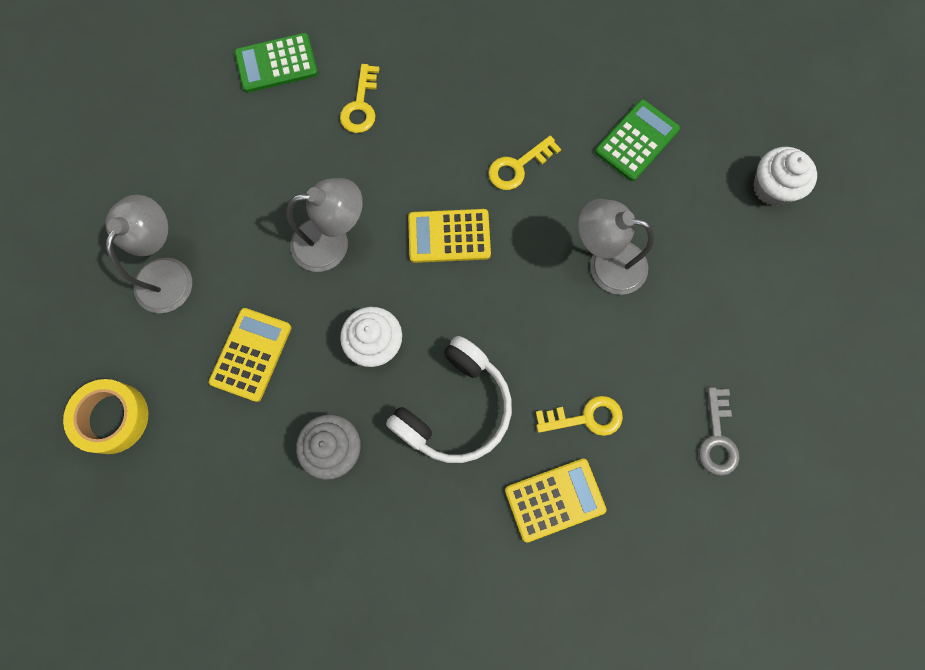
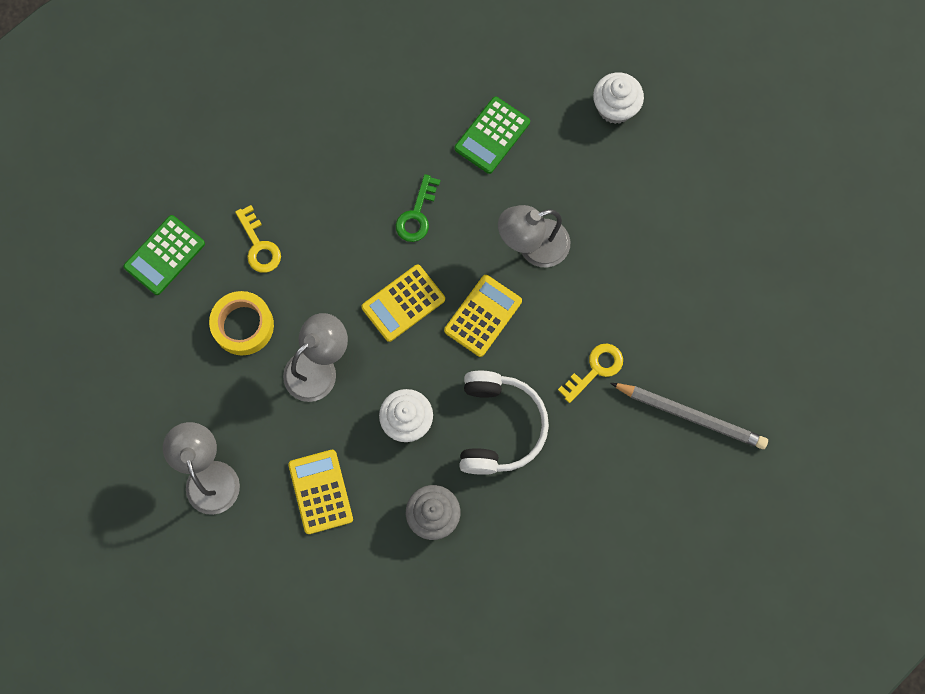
camera: 35 degrees left, 0 degrees up
(112, 418) = (252, 608): yellow tape -> yellow tape (243, 325)
(518, 167) = (417, 214): yellow key -> green key
(555, 500) = (613, 441): yellow calculator -> yellow calculator (483, 316)
(637, 141) = (492, 135): green calculator -> green calculator turned 150 degrees counterclockwise
(650, 529) = (691, 416): none -> grey pencil
(717, 438) = (695, 321): grey key -> none

